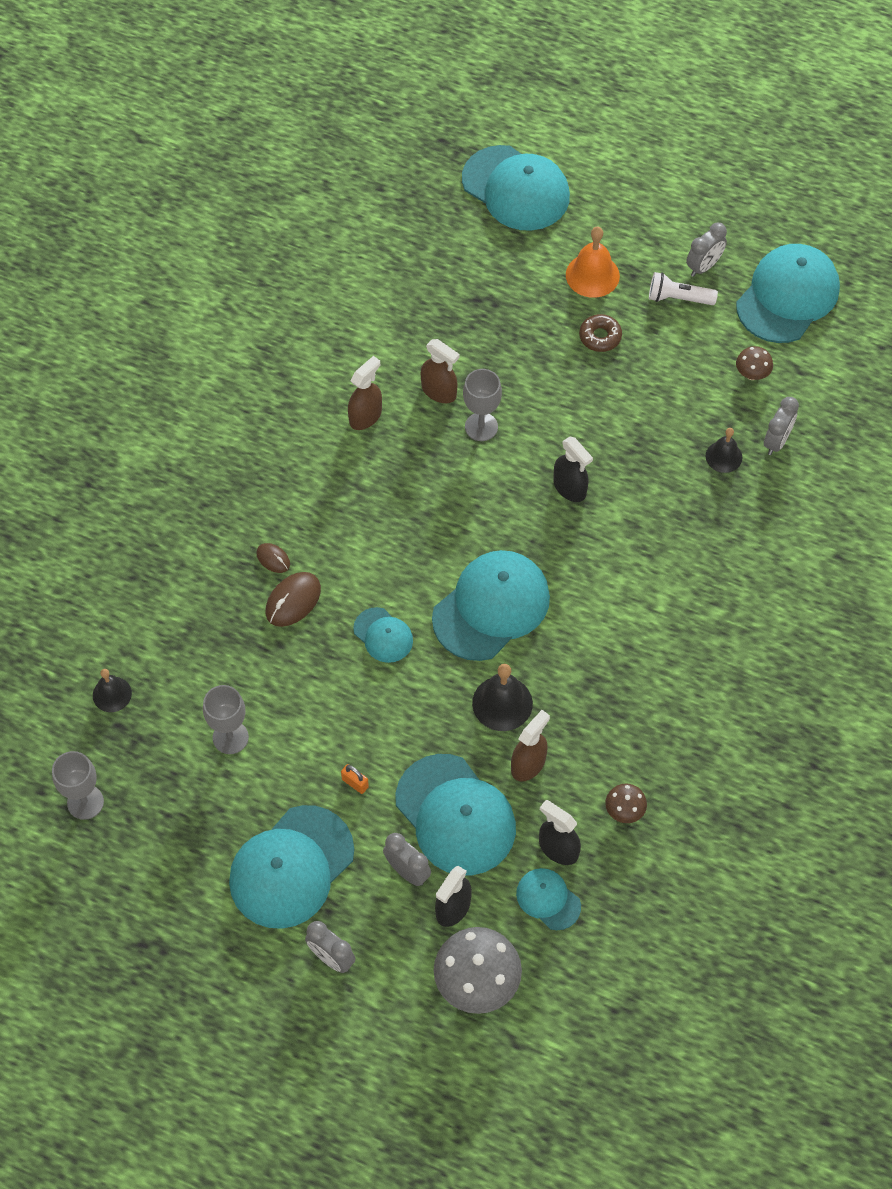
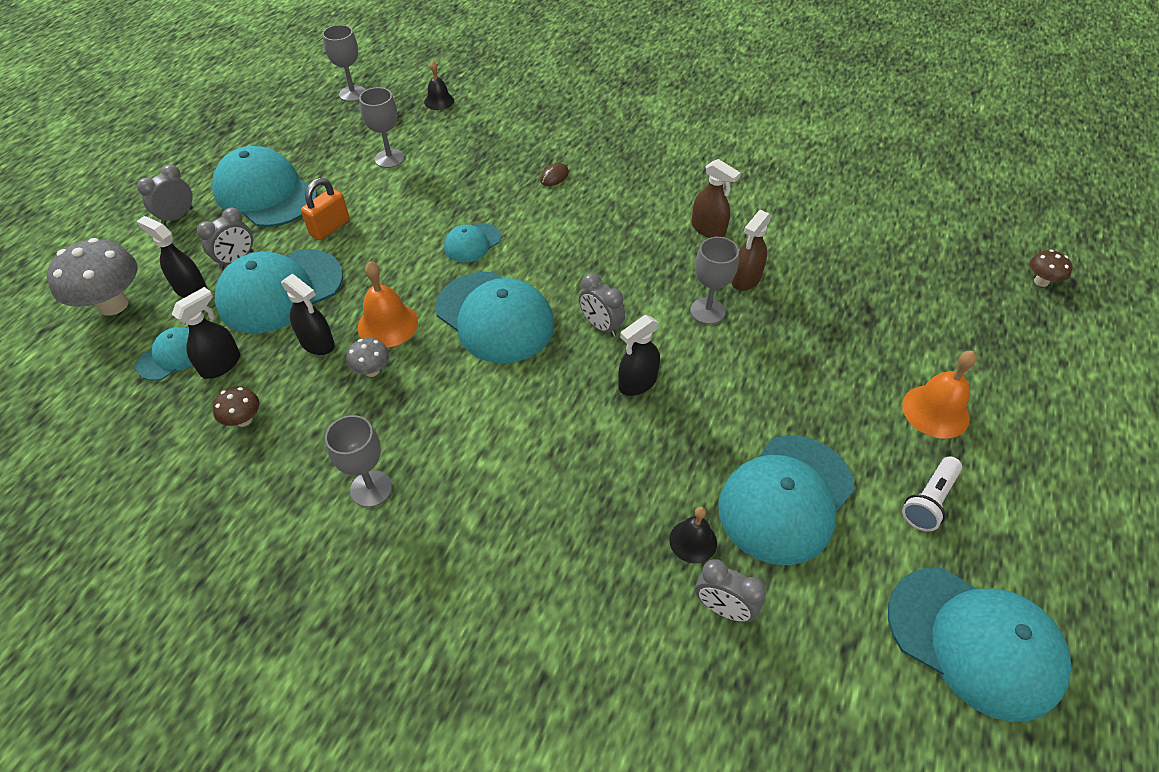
camera: 90 degrees right, 10 degrees down
(293, 601) = (512, 188): brown mouse -> none
(355, 783) = (330, 227): orange padlock -> orange padlock, size x1.74
(502, 703) = (387, 324): black bell -> orange bell
(516, 188) = (1035, 342): turquoise cap -> turquoise cap (786, 498)
(528, 764) = (317, 343): brown spray bottle -> black spray bottle
(562, 709) = (372, 370): none -> grey mushroom
(600, 337) = (847, 416): brown donut -> none
(678, 298) = (929, 501): white flashlight -> white flashlight turned 150 degrees counterclockwise
(691, 691) = (371, 489): none -> grey goblet
(703, 266) = (990, 533): grey clock -> grey clock (601, 326)
(752, 374) = (828, 583): brown mushroom -> brown mushroom (1041, 281)

